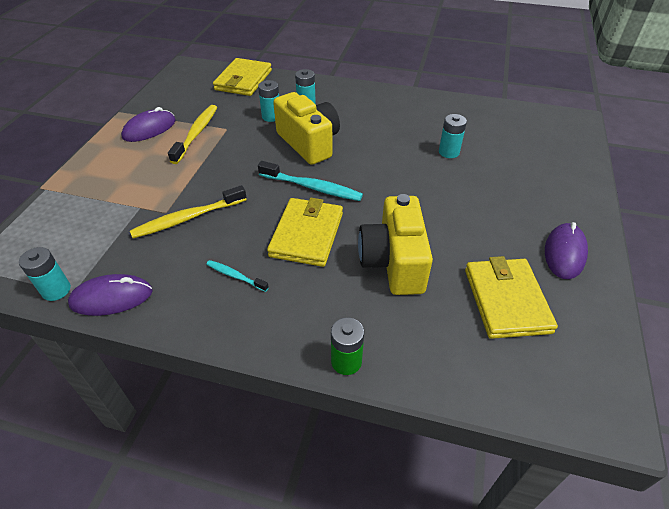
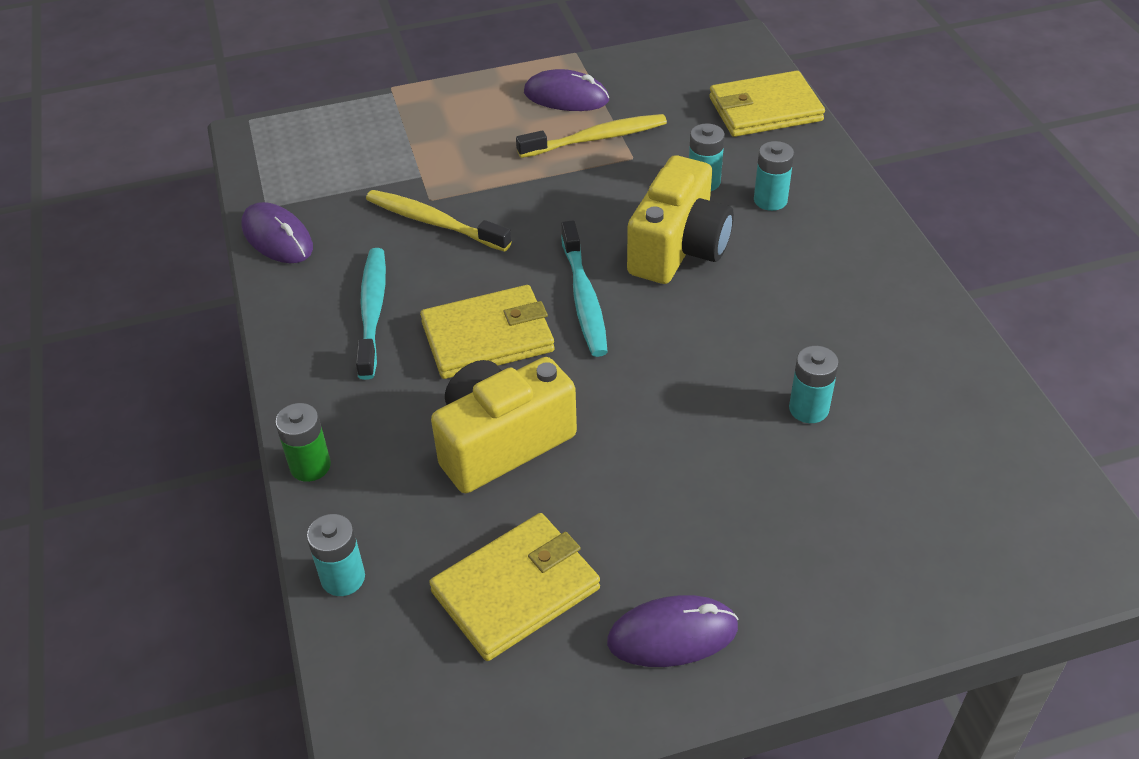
camera: 60 degrees right, 0 degrees up
(56, 290) = (261, 194): turquoise battery -> turquoise battery (343, 578)
(235, 276) = (372, 311): turquoise toothbrush -> turquoise toothbrush, size x1.80

